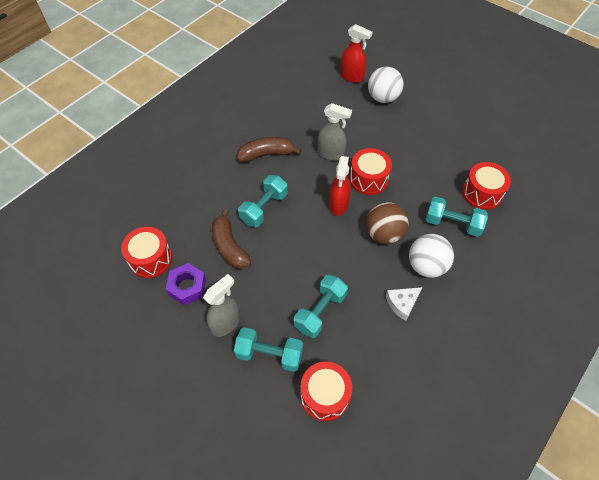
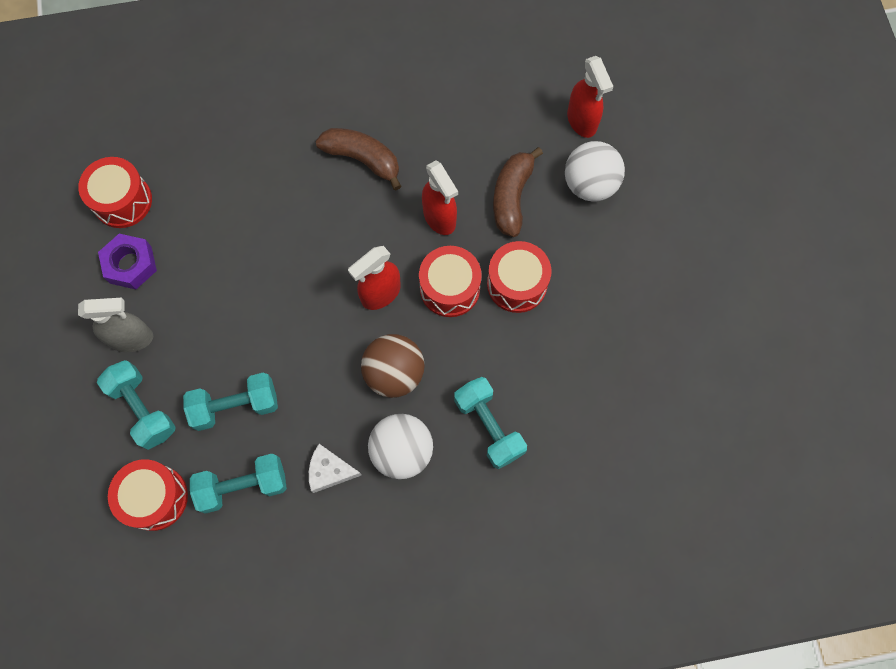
camera: 40 degrees right, 15 degrees up
(229, 246) = (213, 250): brown banana -> brown banana (512, 197)
(264, 208) = (293, 231): turquoise dumbbell -> turquoise dumbbell (243, 486)
(331, 154) = (439, 218): grey spray bottle -> red spray bottle
(482, 193) = (569, 418): red drum -> red drum (517, 284)

